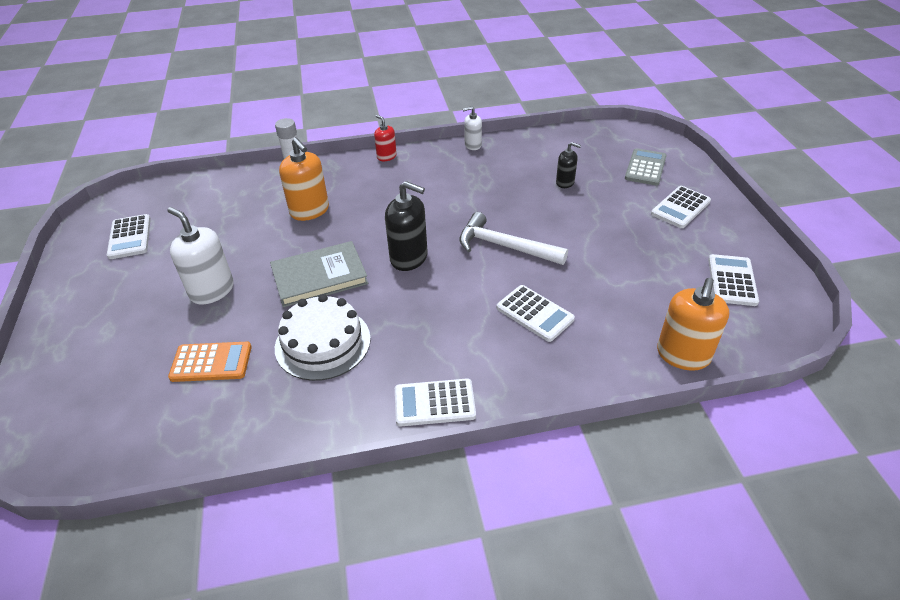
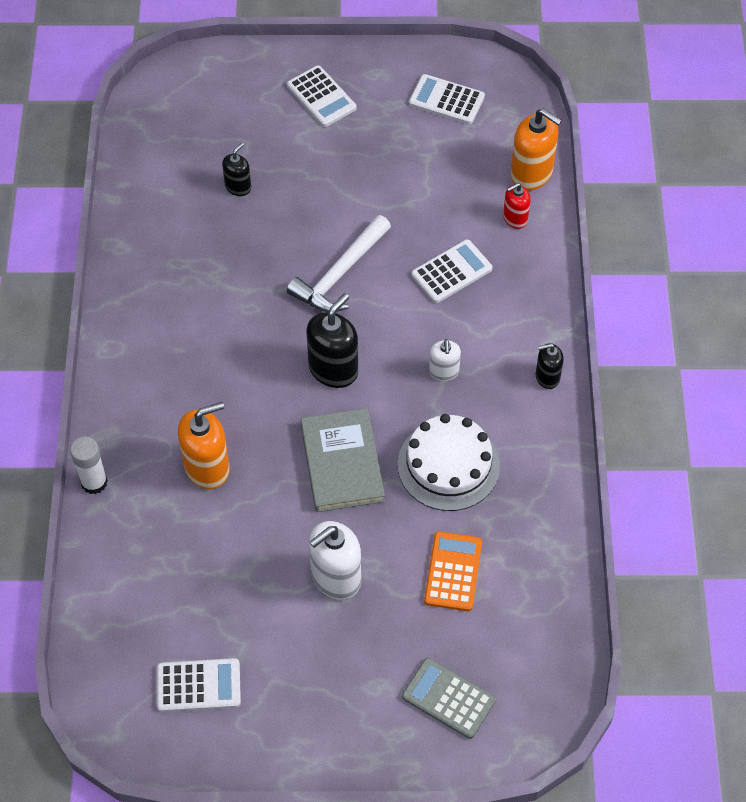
camera: 80 degrees left, 15 degrees up
(386, 156) = (108, 367): red soap dispenser -> red soap dispenser (515, 218)
(434, 403) = (547, 377): white calculator -> black soap dispenser
(473, 145) = (118, 263): white soap dispenser -> white soap dispenser (444, 372)
(645, 168) = (235, 101): grey calculator -> grey calculator (448, 698)

